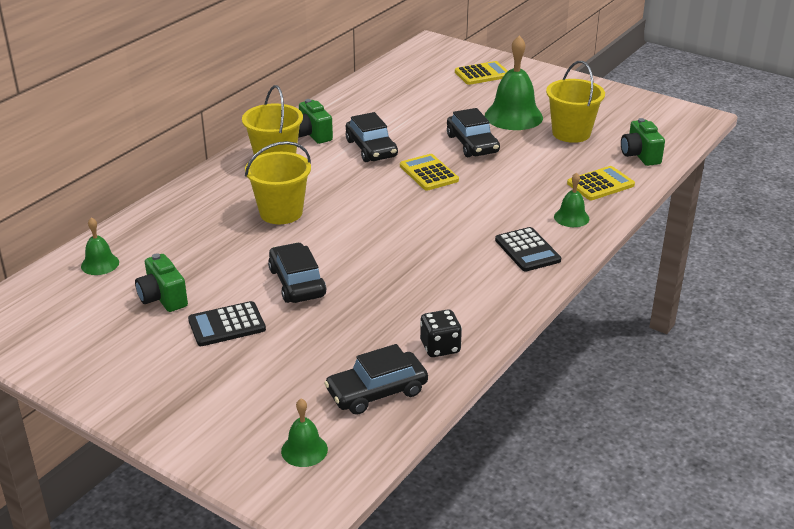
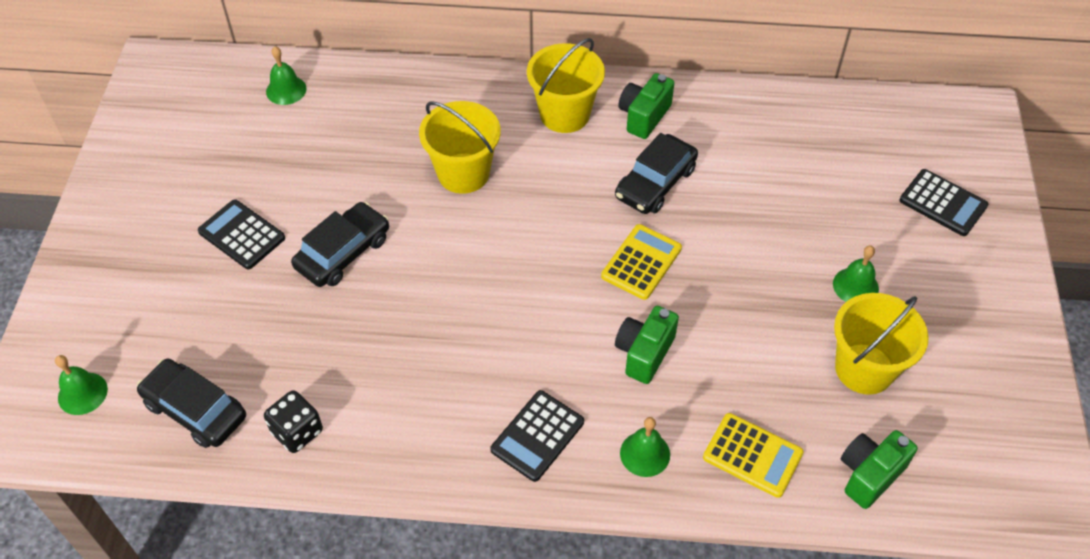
camera: 60 degrees right, 20 degrees up
(163, 298) = (258, 165): green camera -> green camera (644, 353)
(472, 144) = (745, 274): black car -> none
(482, 74) = (942, 203): yellow calculator -> black calculator
(513, 116) = (855, 286): green bell -> green bell, size x0.52

